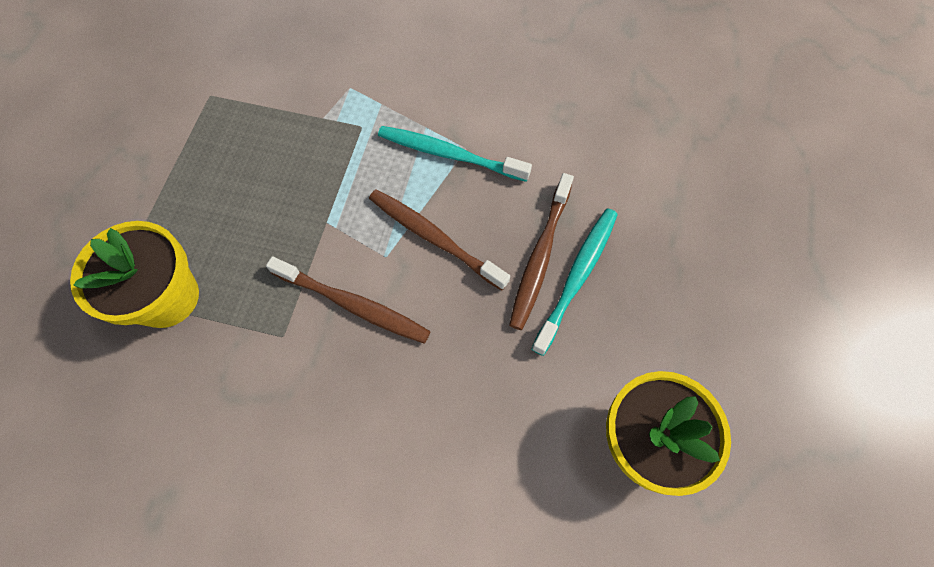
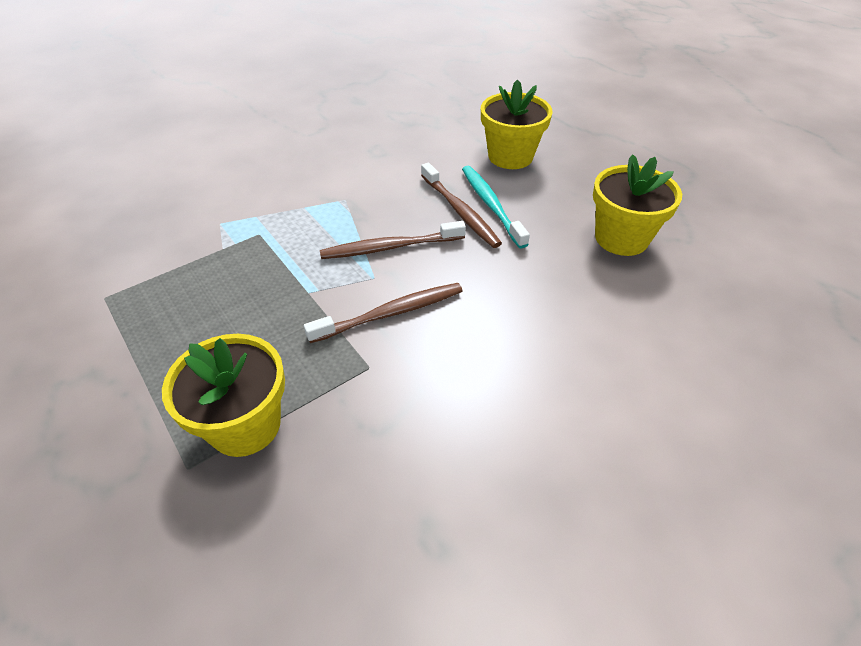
camera: 50 degrees left, 20 degrees down
(449, 154) = (339, 208): turquoise toothbrush -> none
(680, 236) = (510, 156): none -> yellow flower pot

